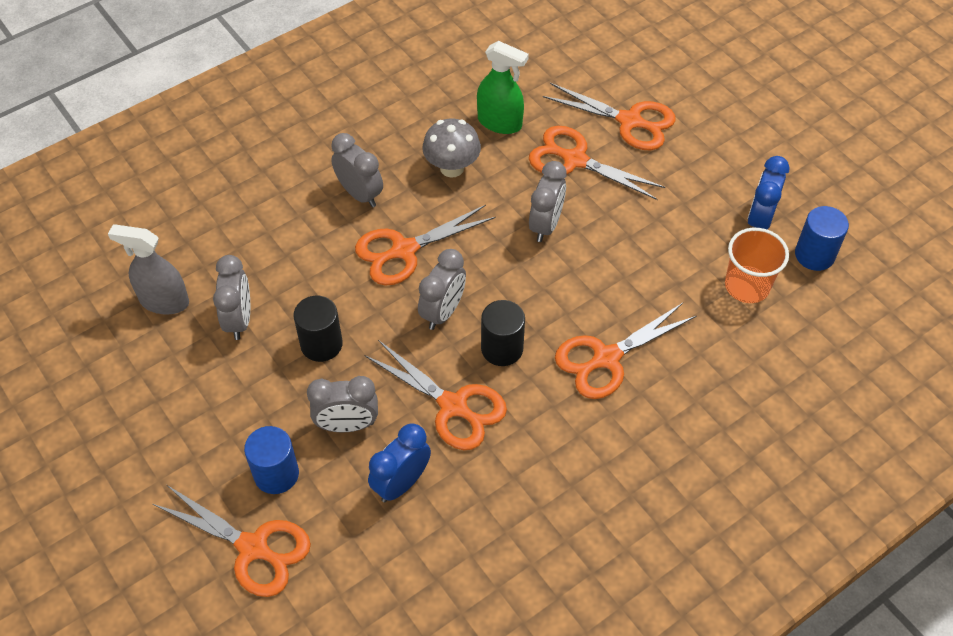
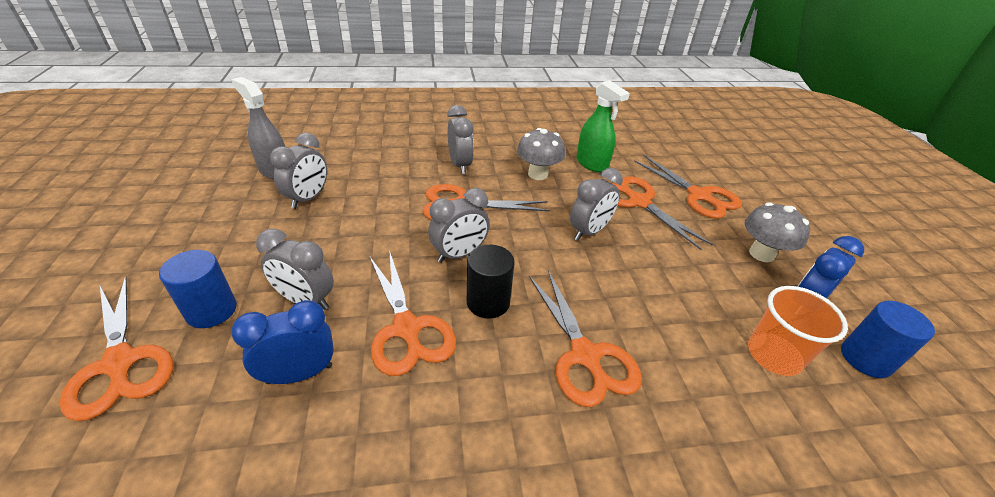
camera: 25 degrees right, 15 degrees down
(321, 344) = (346, 236): black cylinder -> none
(606, 358) = (585, 355): orange scissors -> orange scissors turned 105 degrees counterclockwise
(711, 177) = (761, 254): none -> grey mushroom

